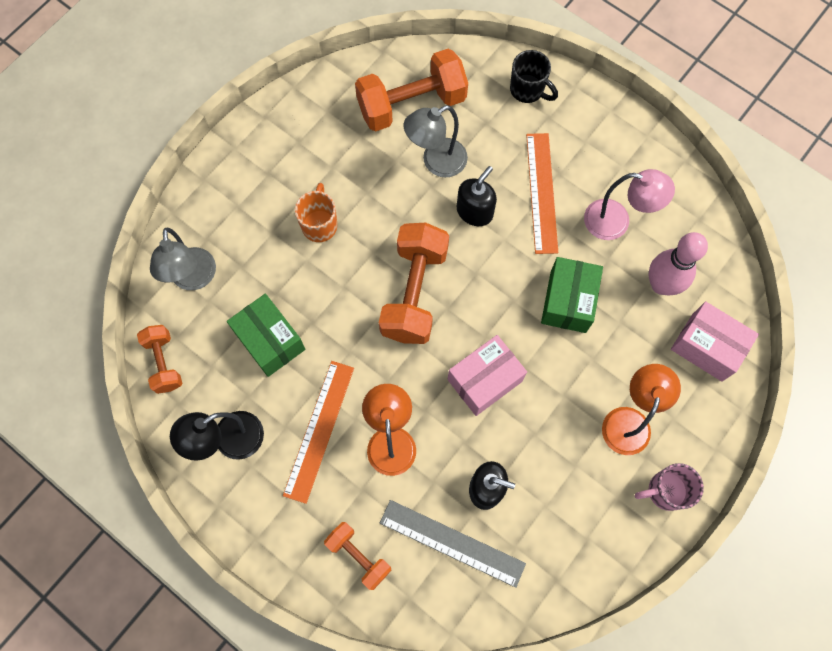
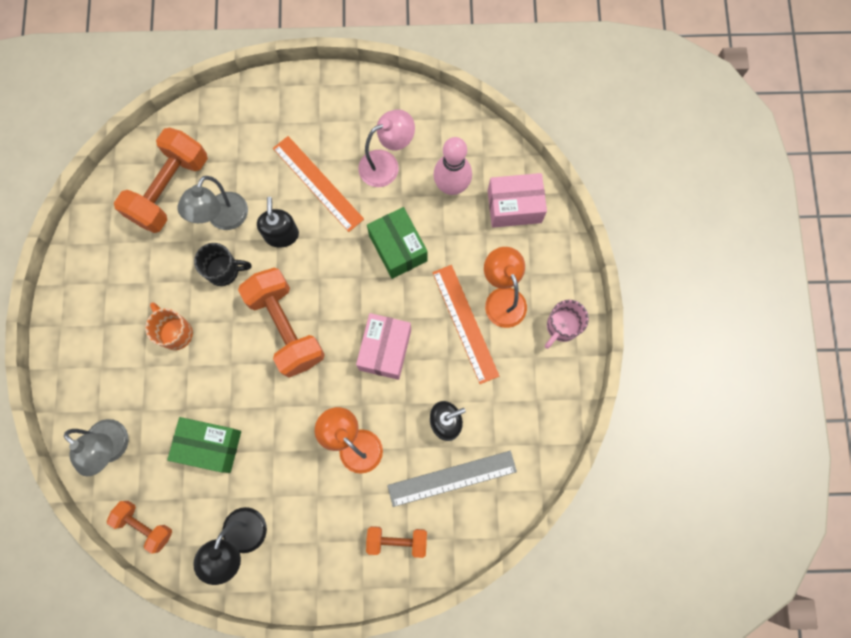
camera: 40 degrees left, 5 degrees up
(319, 430) = (299, 479): orange ruler -> orange ruler (465, 323)
(528, 90) = (247, 114): black mug -> black mug (224, 271)

